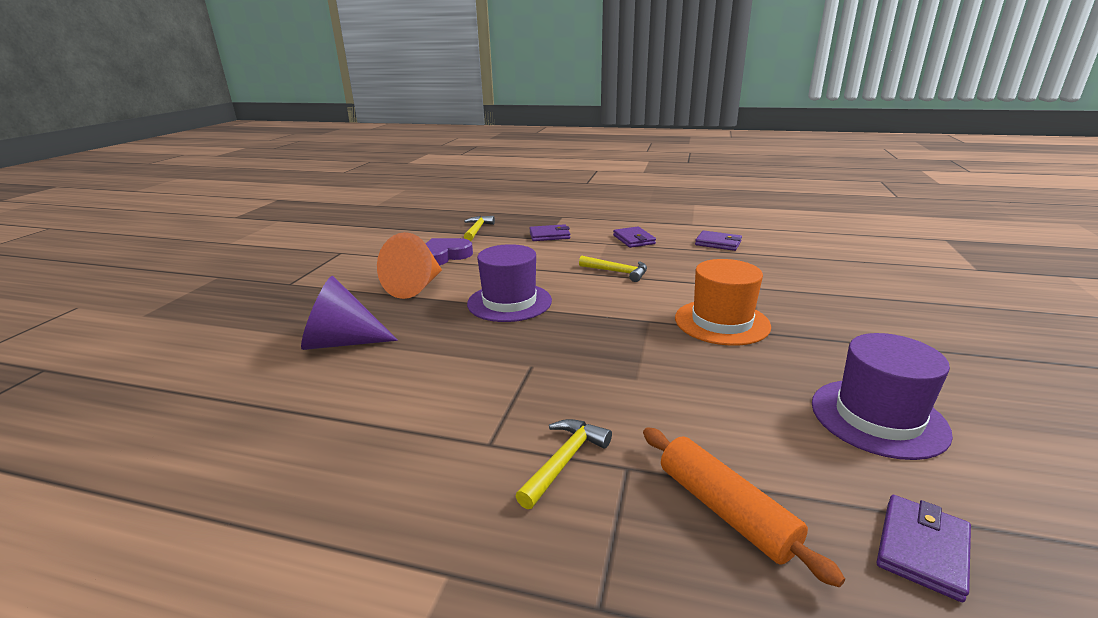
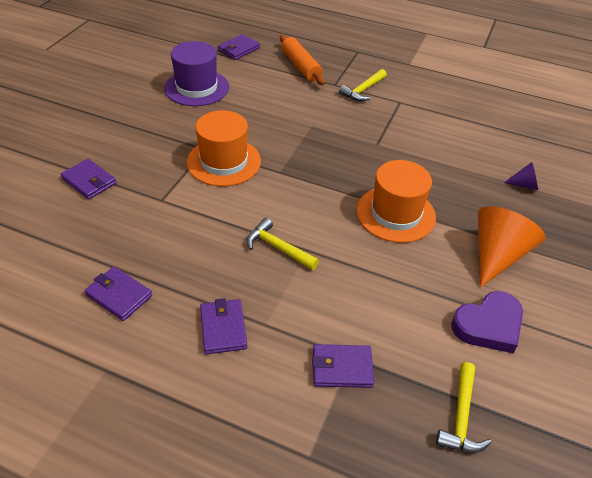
camera: 175 degrees left, 20 degrees up
(342, 342) = (524, 185): purple cone -> purple cone, size x0.48
(509, 302) = (395, 214): purple hat -> orange hat
(841, 291) = (89, 181): none -> purple wallet

